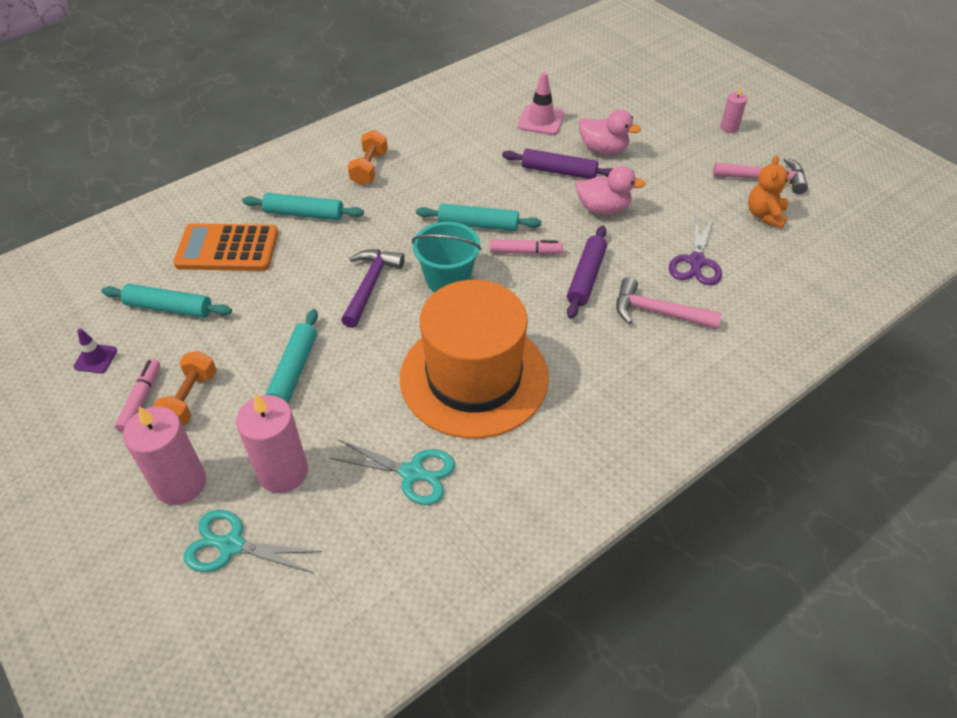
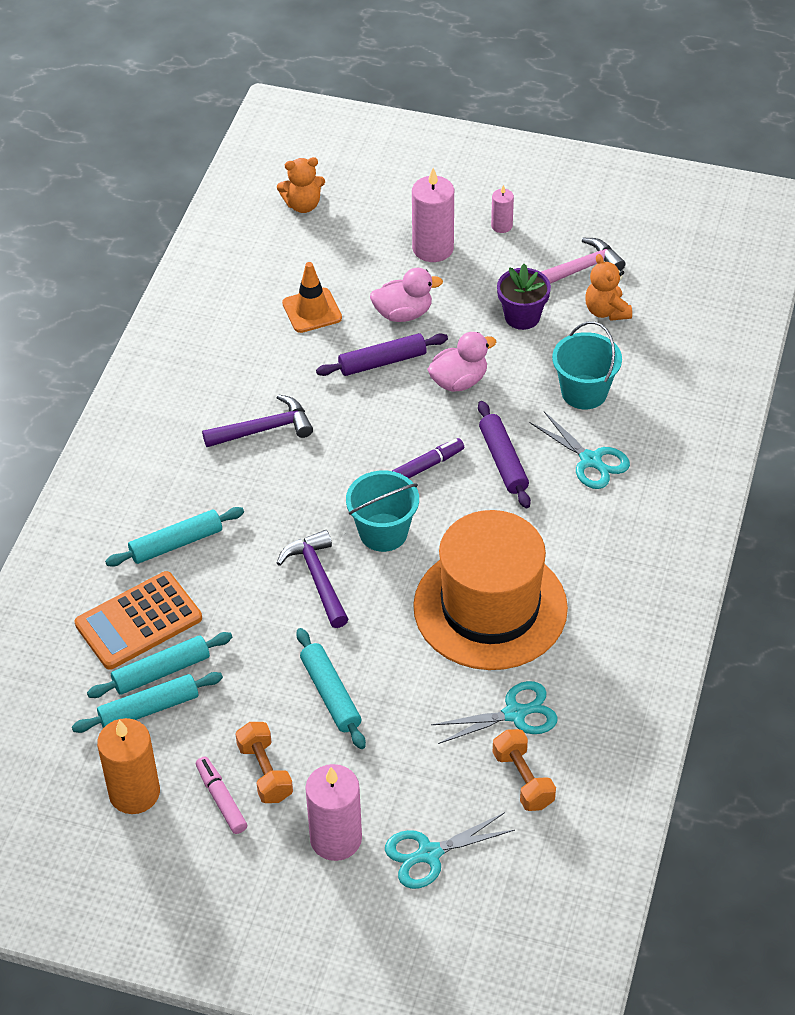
camera: 35 degrees left, 0 degrees up
(96, 358) = (134, 793): purple traffic cone -> orange candle
(283, 472) = (410, 777): pink candle -> pink candle (433, 248)
(369, 168) = (190, 458): orange dumbbell -> orange dumbbell (523, 780)
(435, 174) = (264, 429): none -> purple hammer
(478, 225) = (358, 461): turquoise rolling pin -> turquoise rolling pin (161, 672)
(525, 252) = (427, 465): pink marker -> purple marker
(541, 120) = (312, 311): pink traffic cone -> orange traffic cone
(596, 61) = (303, 205): none -> orange teddy bear
(657, 312) = (590, 460): pink hammer -> turquoise scissors
(692, 189) = (522, 317): none -> purple flower pot
(696, 262) = (584, 392): purple scissors -> turquoise bucket

